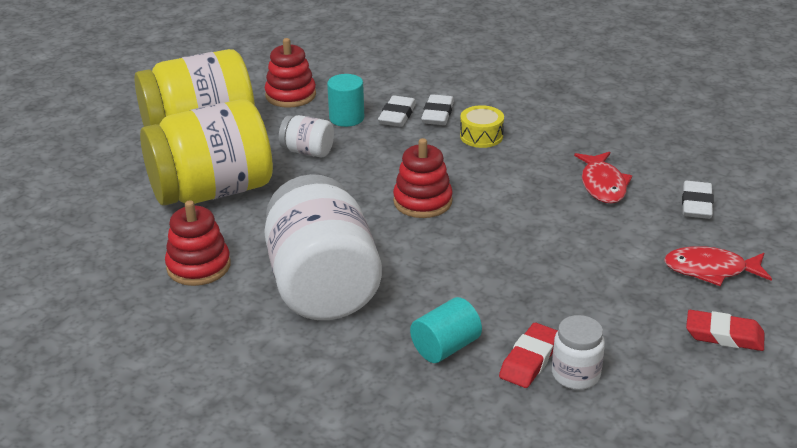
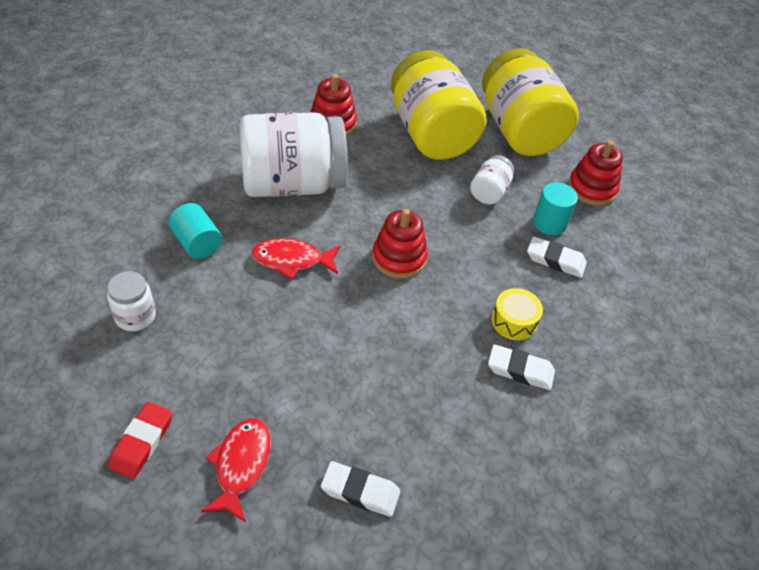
camera: 90 degrees right, 15 degrees up
(437, 114) = (559, 292): white eraser -> white eraser (520, 370)
(530, 360) = (164, 291): red eraser -> none
(603, 185) = (410, 409): red fish -> red fish (292, 260)

